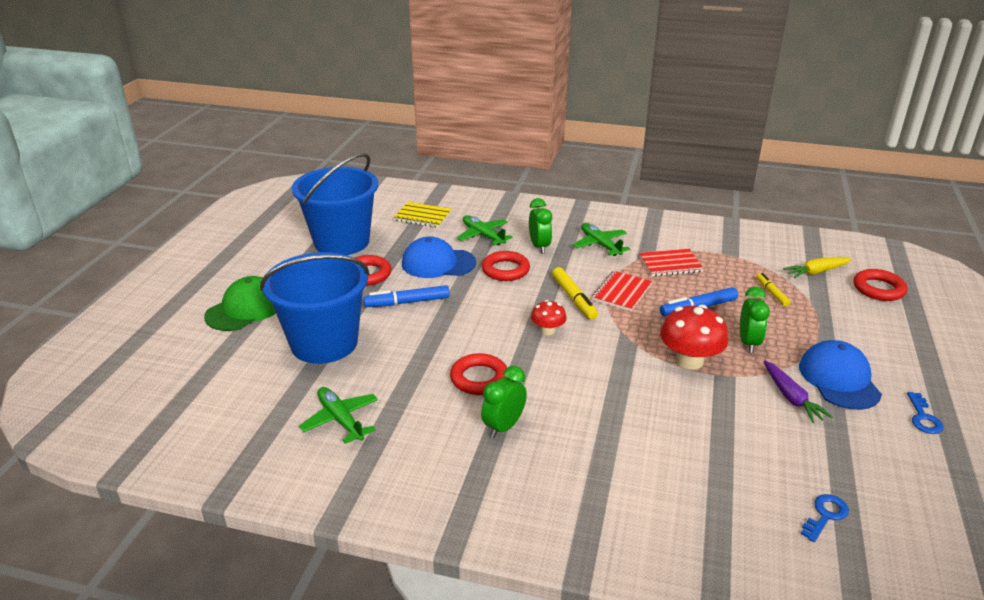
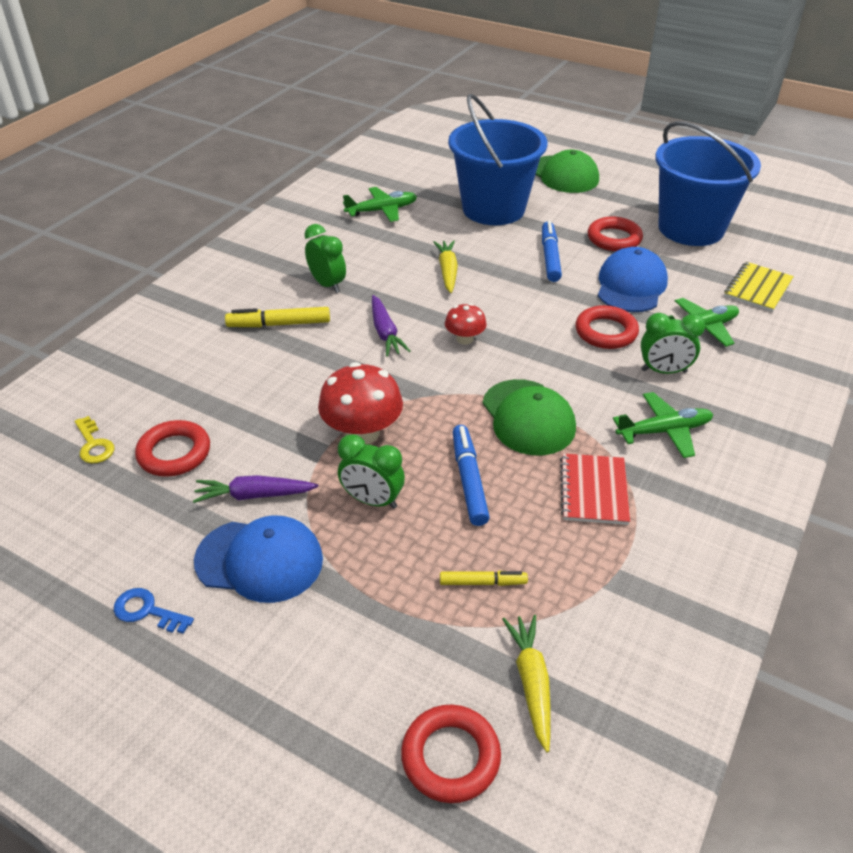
camera: 105 degrees right, 10 degrees up
(450, 354) = (447, 271): none -> yellow carrot
(479, 378) = (402, 282): red ring -> red ring (174, 453)
(562, 373) = (385, 332): none -> purple carrot
(574, 298) = (525, 373): yellow marker -> yellow marker (279, 324)
(621, 292) = (528, 417): red notebook -> green cap
(825, 515) = (94, 444): blue key -> yellow key

